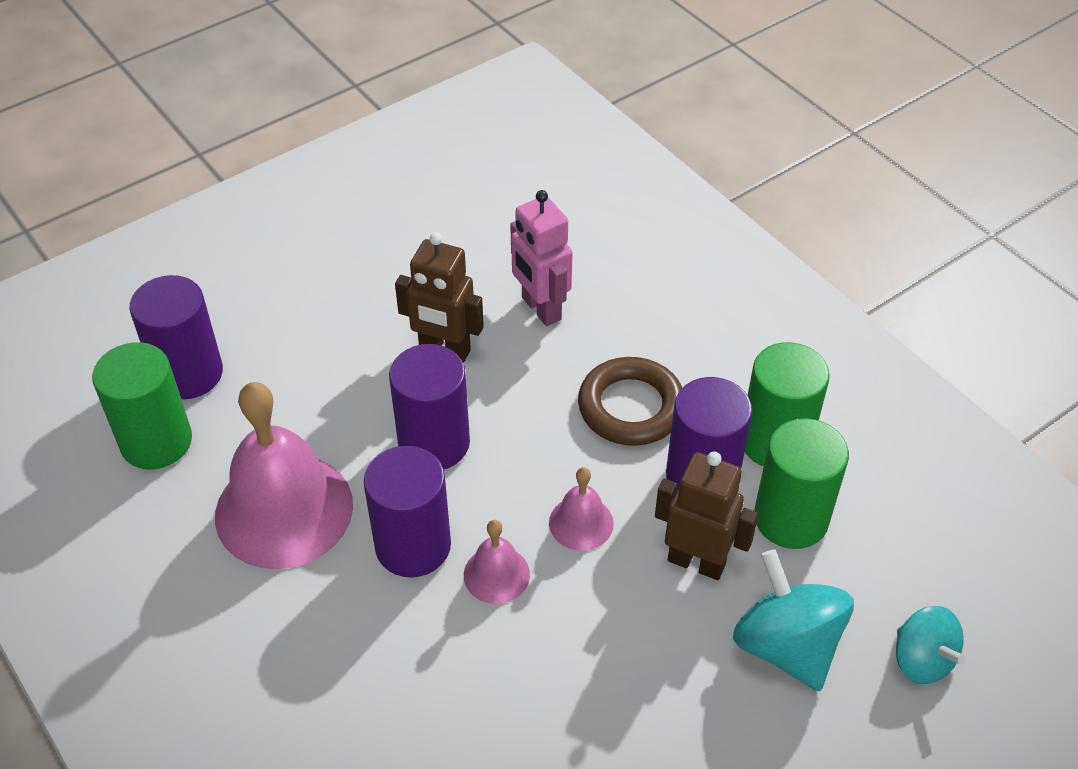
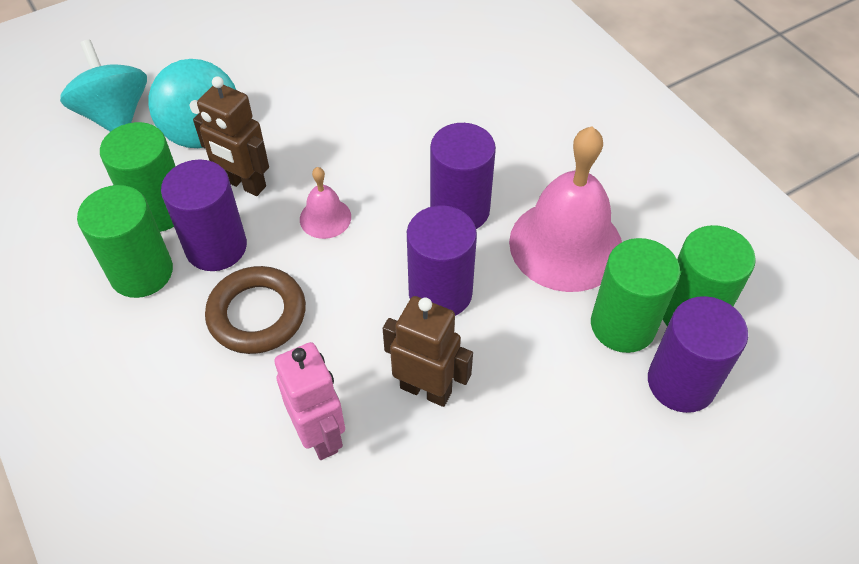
camera: 175 degrees left, 5 degrees up
(235, 423) = (623, 325): none -> green cylinder
(496, 574) = (397, 186): pink bell -> none
(922, 660) = (115, 115): turquoise spinning top -> turquoise spinning top, size x1.56

